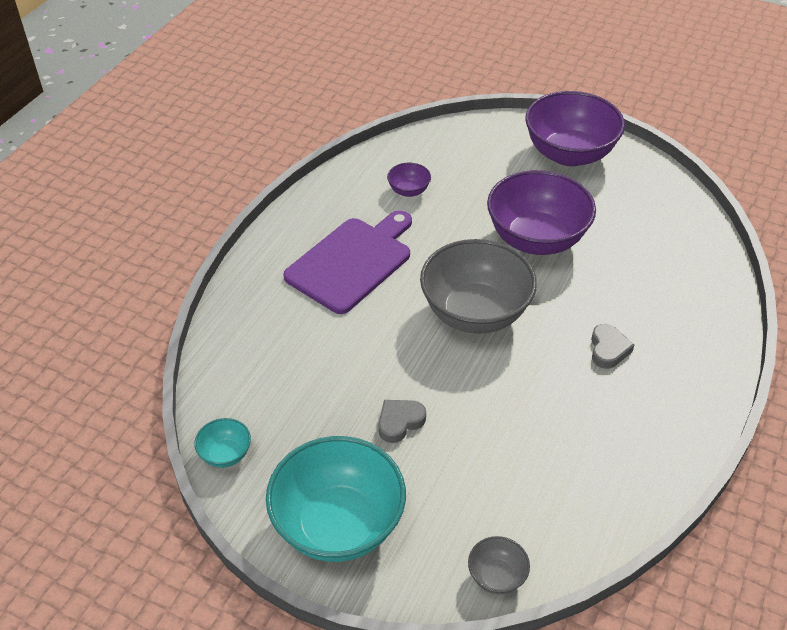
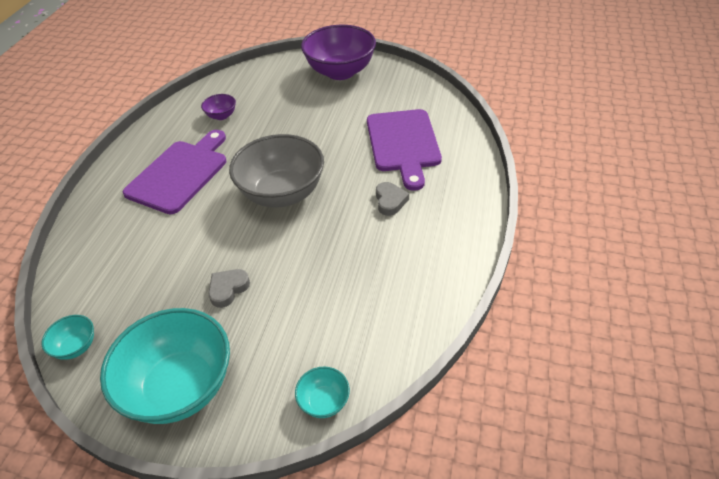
camera: 10 degrees left, 0 degrees up
(496, 576) = (324, 401): grey bowl -> turquoise bowl
(536, 239) = (323, 133): purple bowl -> none
(637, 274) = (403, 144): none -> purple cutting board

